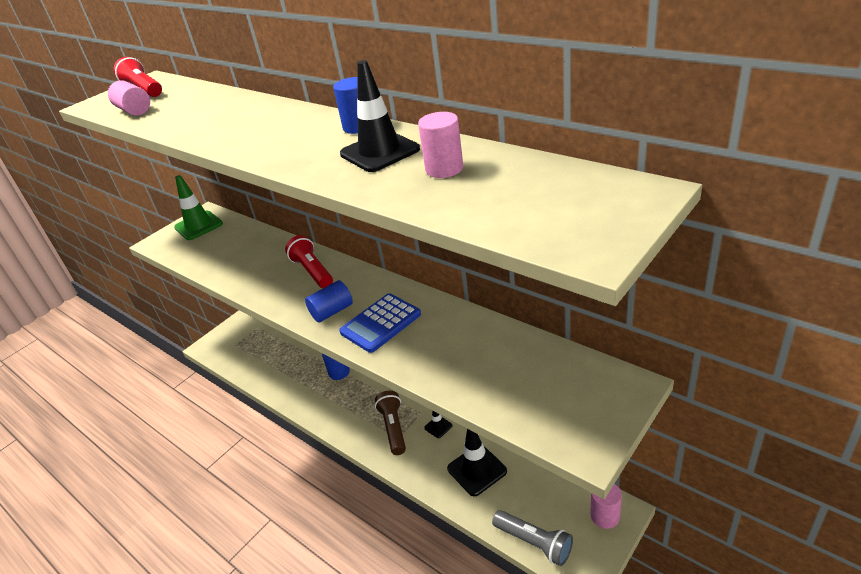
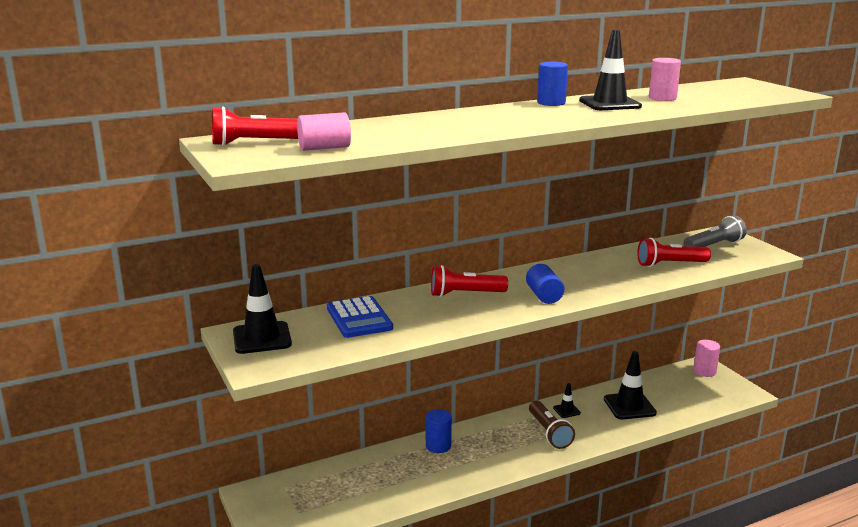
camera: 70 degrees left, 15 degrees down
(198, 226) = (262, 338): green traffic cone -> black traffic cone
(380, 323) = (583, 282): blue calculator -> blue calculator (359, 318)
(393, 428) = (549, 433): brown flashlight -> brown flashlight turned 120 degrees counterclockwise
(474, 368) = (670, 264): none -> red flashlight
(534, 543) = (714, 403): grey flashlight -> grey flashlight (714, 246)

